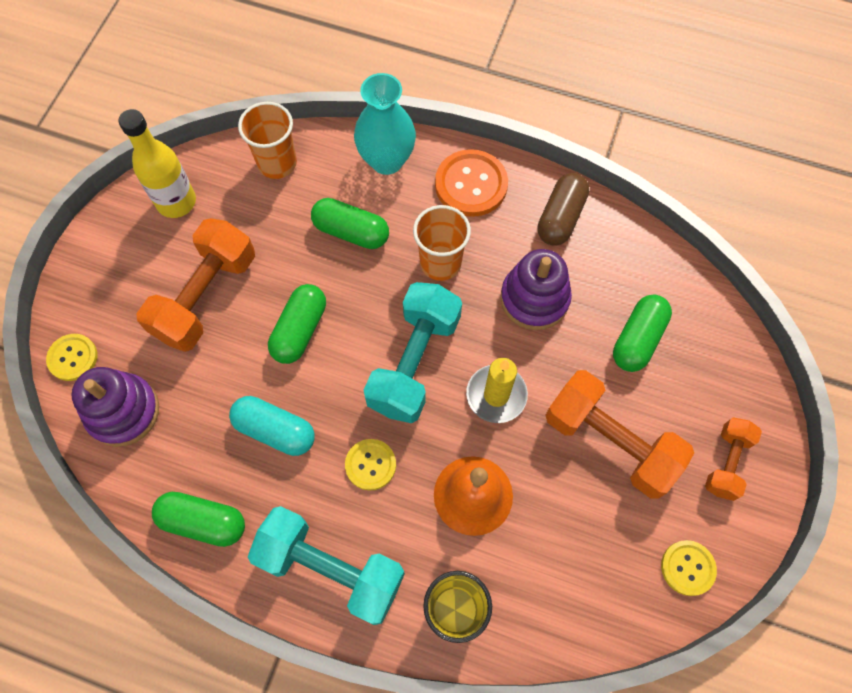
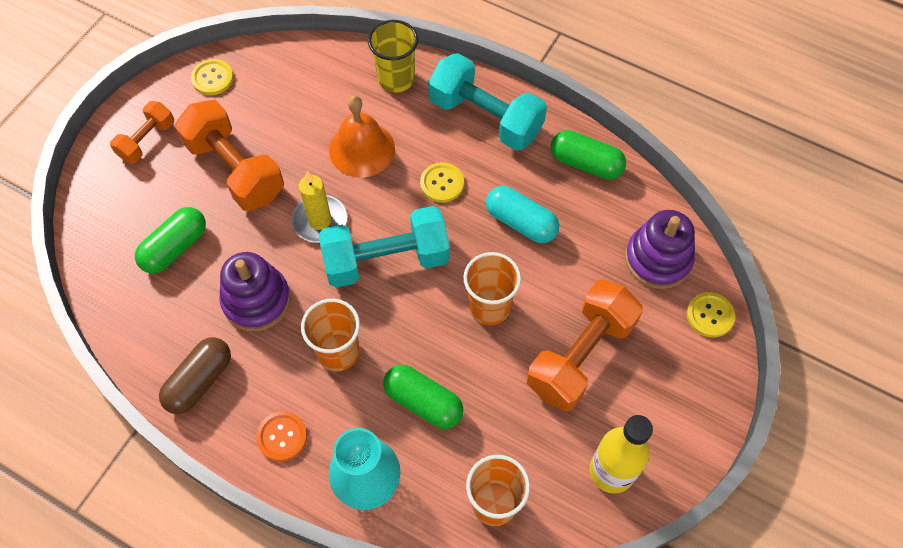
camera: 170 degrees left, 5 degrees down
(300, 330) = (489, 307): green capsule -> orange cup
(414, 362) = (386, 260): turquoise dumbbell -> turquoise dumbbell turned 45 degrees clockwise
(471, 184) = (282, 436): orange button -> orange button, size x0.61

